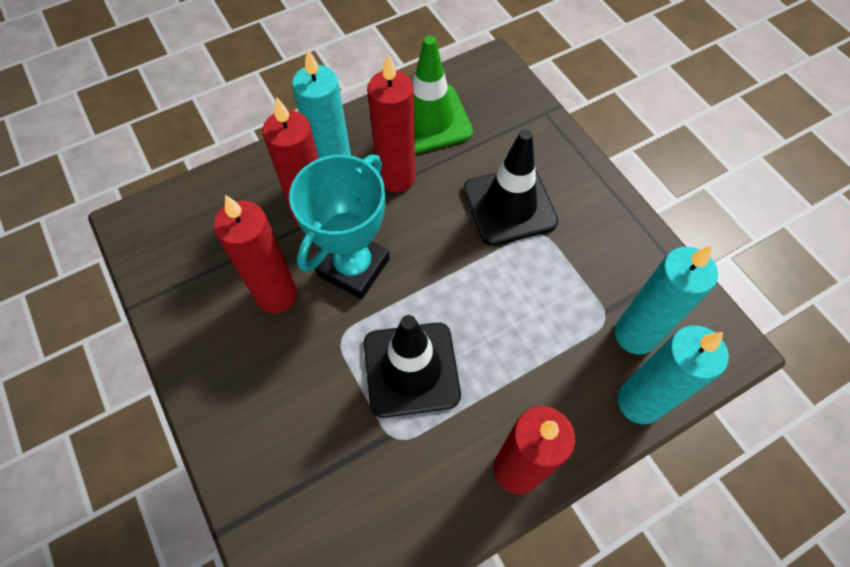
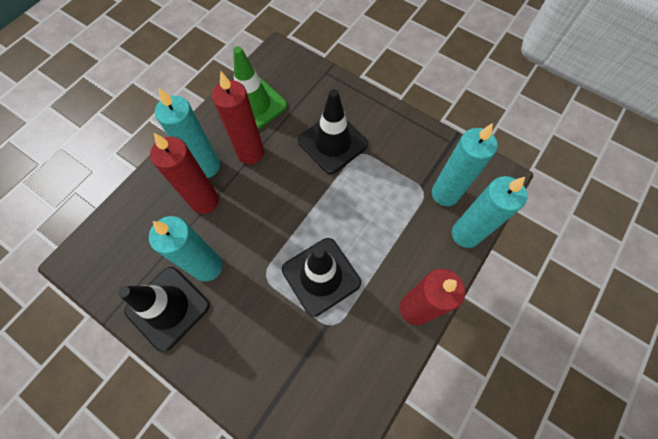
camera: 25 degrees left, 5 degrees up
(207, 323) = (168, 308): none -> black traffic cone
(276, 295) = (207, 267): red candle -> turquoise candle
(353, 267) = (251, 225): turquoise trophy -> none

